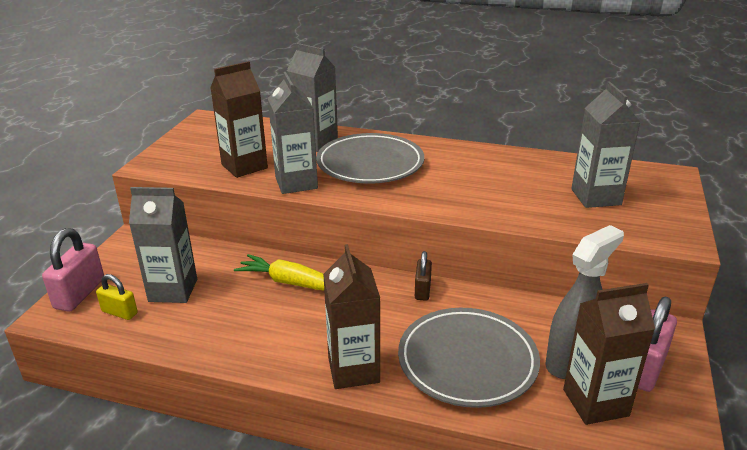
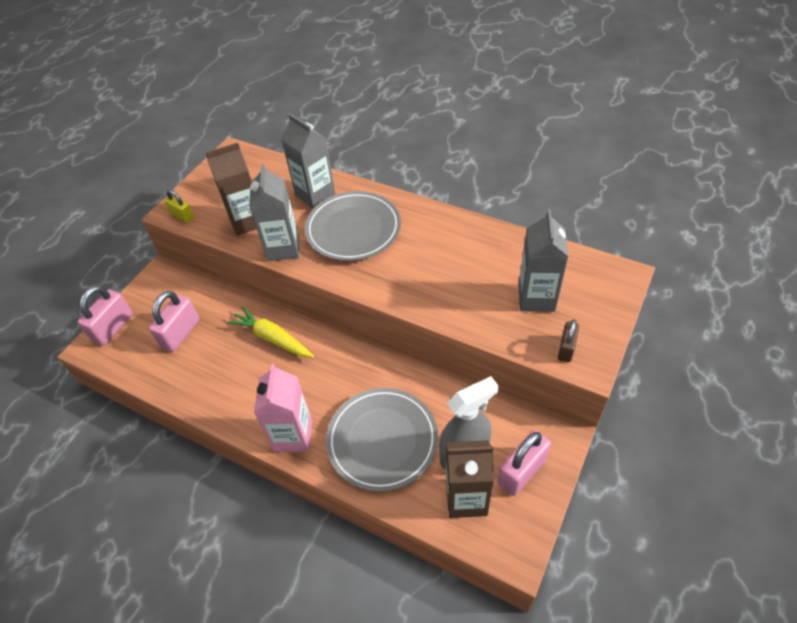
camera: 15 degrees right, 20 degrees up
(119, 312) = (138, 351): yellow padlock -> yellow padlock (182, 216)
(173, 290) = (181, 333): grey carton -> pink padlock
(353, 370) = (293, 435): brown carton -> pink carton
(422, 290) = (372, 360): brown padlock -> brown padlock (566, 349)

